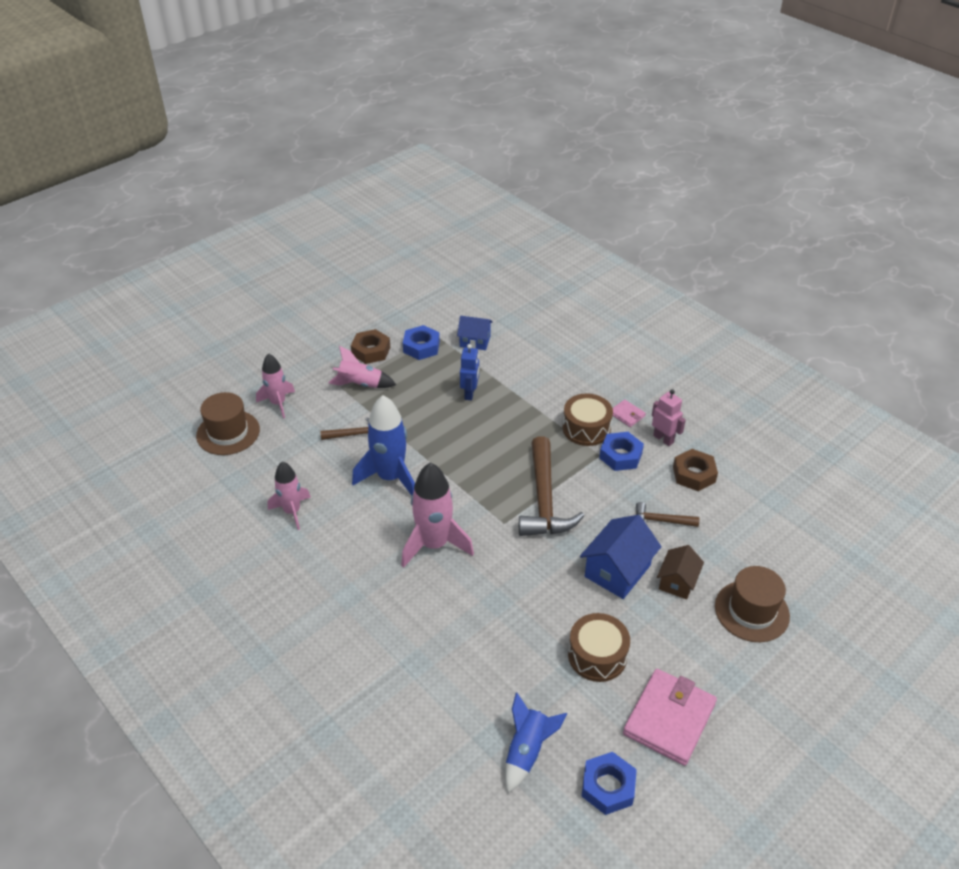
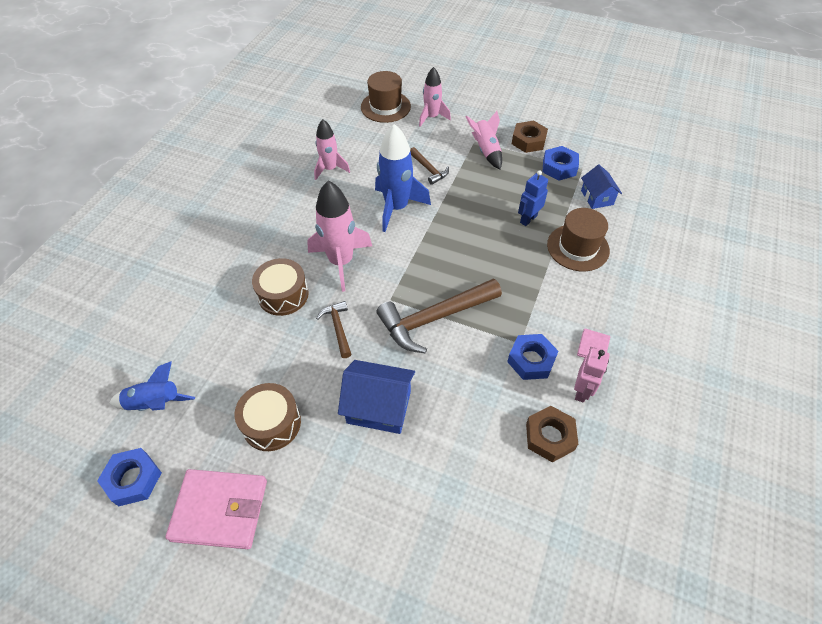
camera: 65 degrees right, 10 degrees up
(470, 393) = (528, 219): blue robot -> blue robot turned 150 degrees clockwise
(586, 428) = (548, 319): brown drum -> brown drum (283, 295)
(661, 521) = (464, 425): brown hammer -> brown hammer (338, 328)
(677, 582) = (391, 466): brown house -> none
(751, 611) = (386, 554): brown hat -> brown hat (578, 247)

